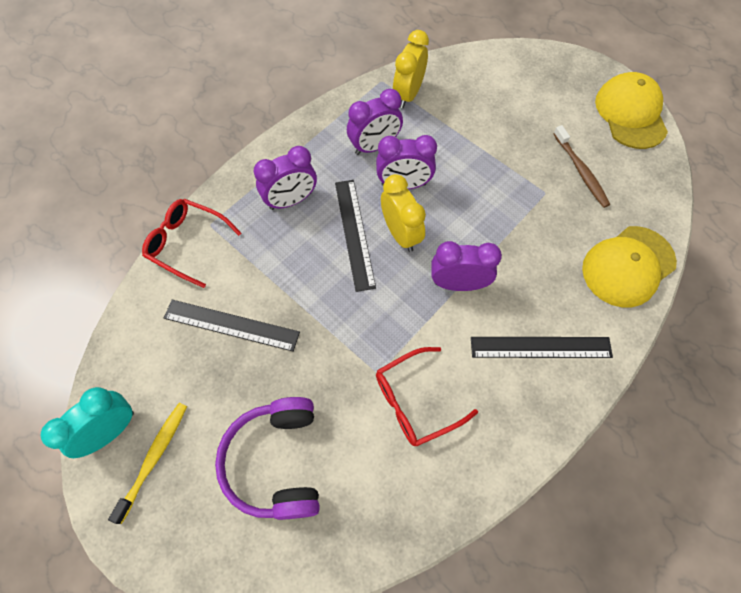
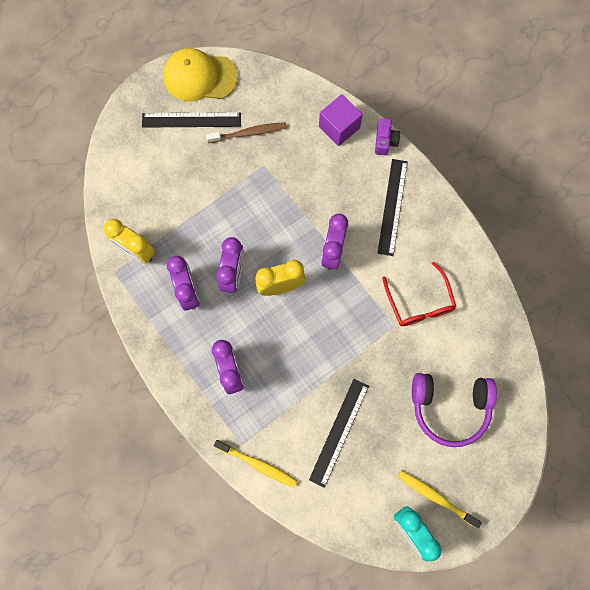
camera: 80 degrees left, 10 degrees up
(188, 244) = (257, 464): red glasses -> yellow toothbrush
(354, 233) = (273, 323): black ruler -> black ruler (191, 120)
(628, 266) = (339, 127): yellow cap -> purple cube
(630, 325) = (385, 141): none -> purple camera

